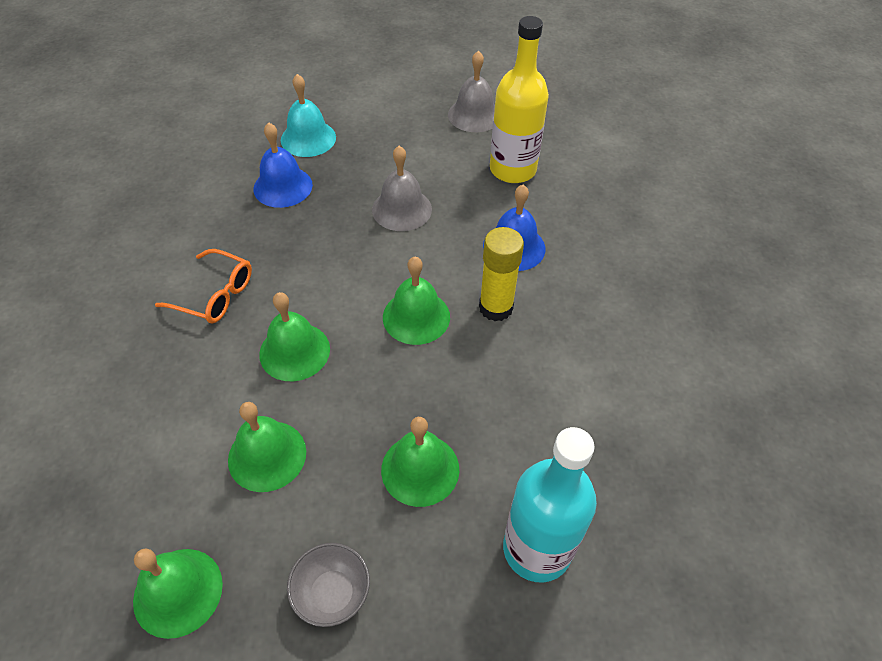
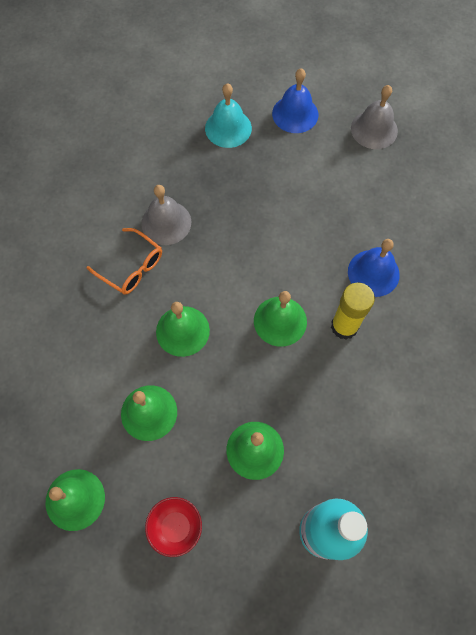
camera: 15 degrees right, 15 degrees up
(283, 186) = (199, 174): blue bell -> blue bell (295, 114)
(332, 593) = (176, 527): grey bowl -> red bowl
(402, 209) = (290, 216): grey bell -> grey bell (166, 222)
(513, 169) = (392, 194): yellow bottle -> none

